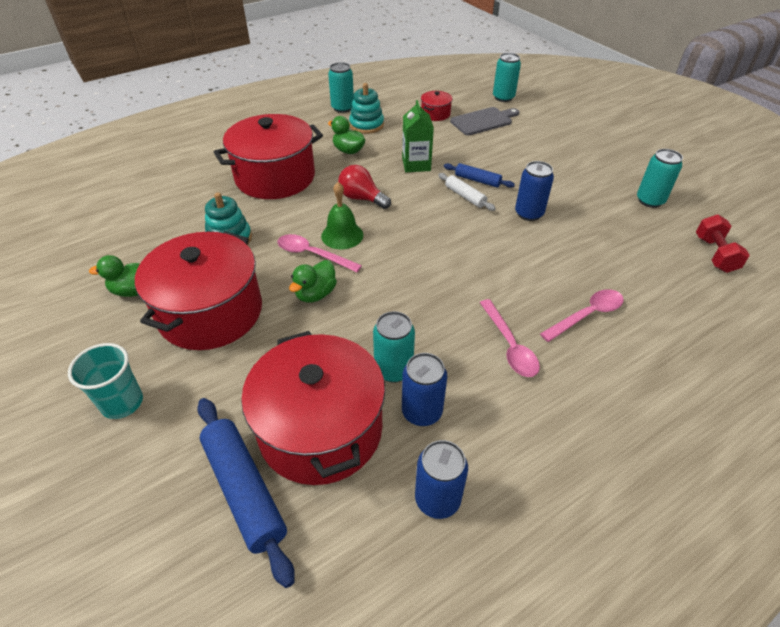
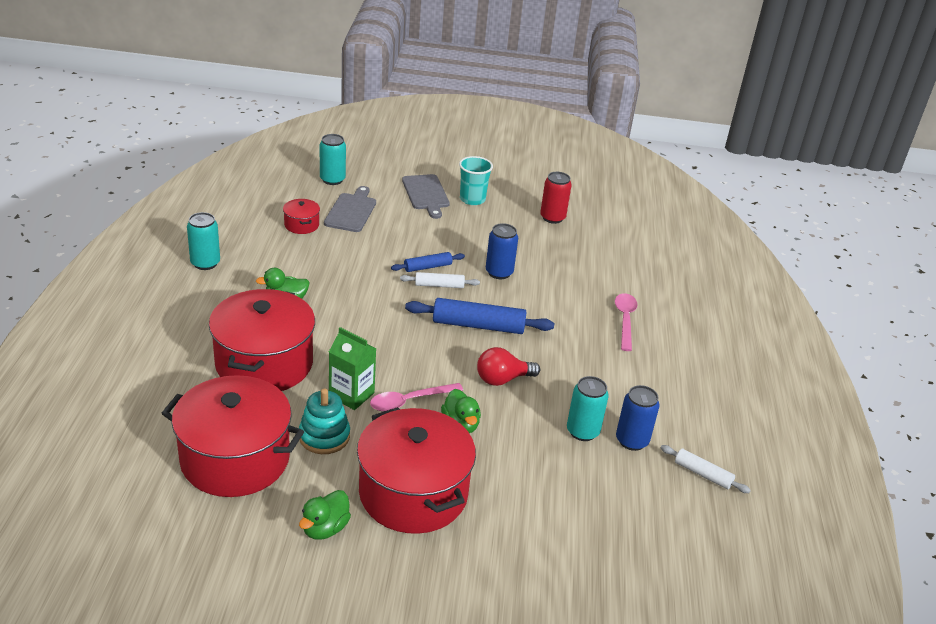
camera: 55 degrees left, 10 degrees down
(122, 403) = (466, 590): turquoise cup -> turquoise cup (472, 199)
(244, 490) = (618, 558): blue rolling pin -> blue rolling pin (478, 325)
(320, 429) = (601, 495): red pot -> red pot (235, 459)
(342, 235) = (405, 372): green bell -> none
(361, 198) = (369, 335): red light bulb -> red light bulb (502, 379)
(366, 125) = (259, 268): turquoise stacking toy -> none
(416, 164) = (362, 280): green carton -> green carton (351, 395)
(437, 499) = (703, 474): blue can -> white rolling pin
(509, 345) = (615, 368): pink spoon -> none
(560, 135) = (426, 194): none -> grey cutting board
(650, 201) = (552, 218): turquoise can -> red can
(714, 254) = (631, 236): red dumbbell -> none

